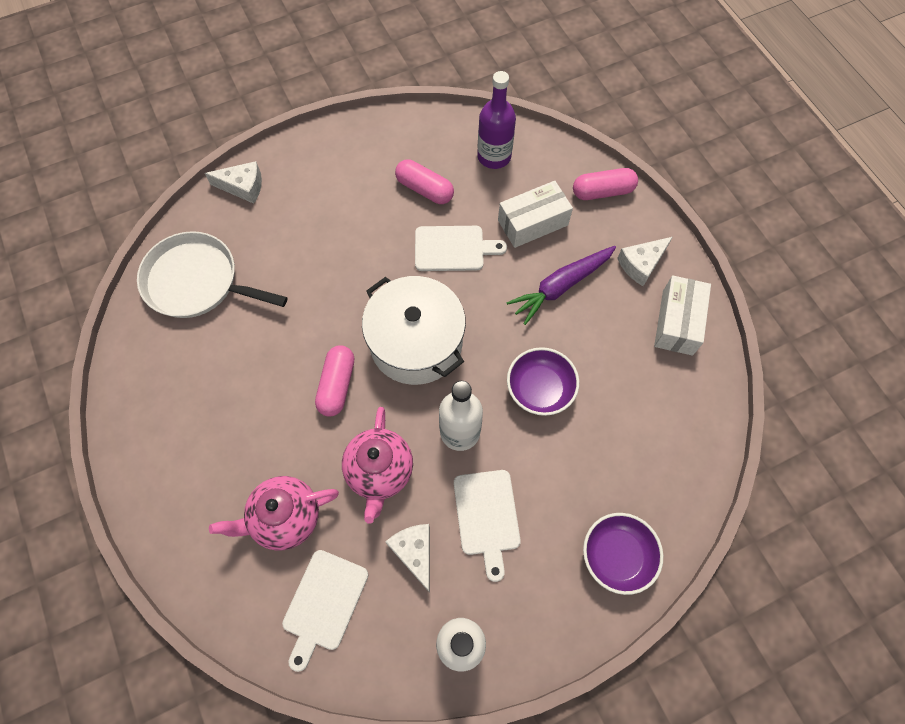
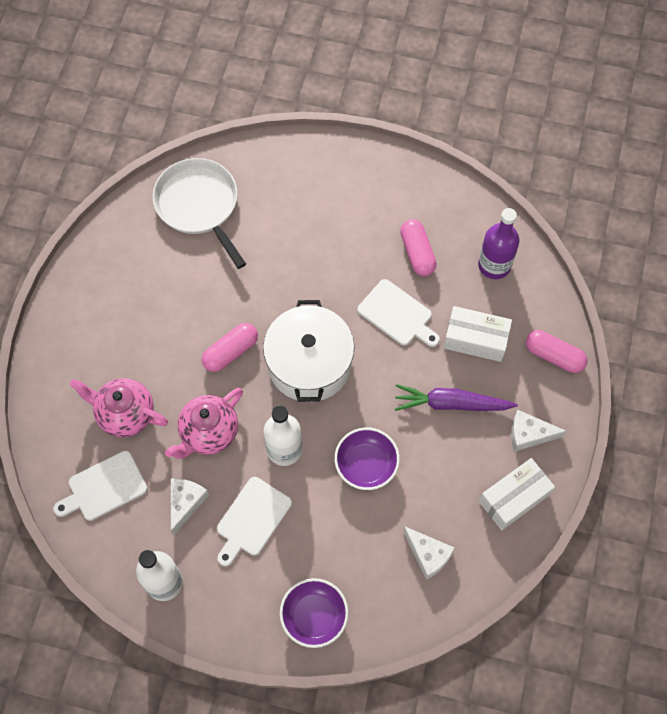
camera: 40 degrees right, 0 degrees up
(243, 187) = (287, 155): white cheese -> white cheese (428, 555)

